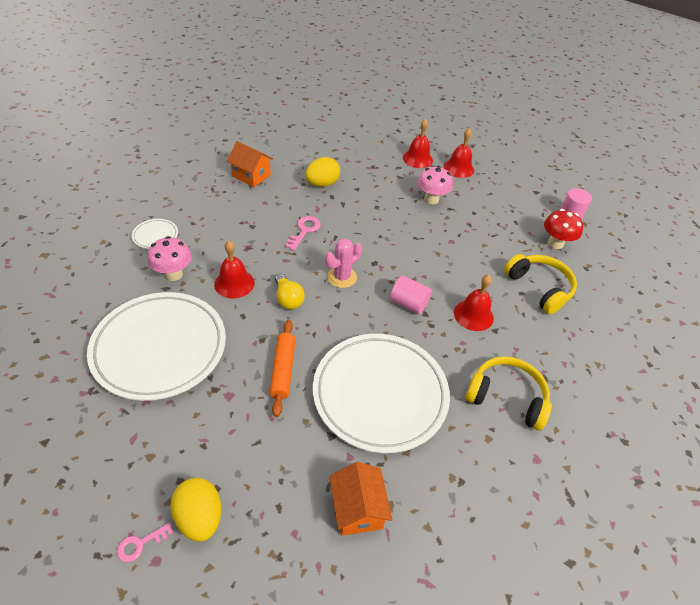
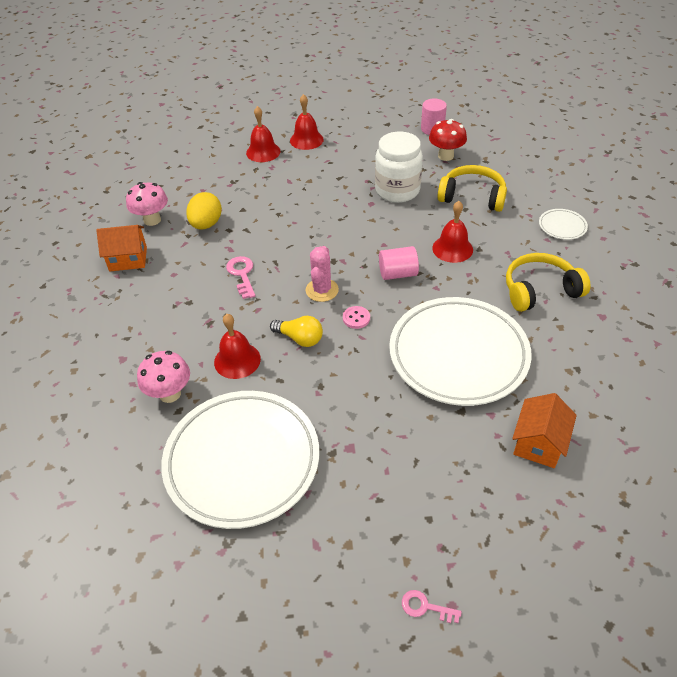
camera: 35 degrees left, 0 degrees up
(140, 544) = (425, 607): pink key -> pink key turned 90 degrees clockwise
(155, 236) = (104, 374): white plate -> white plate (562, 226)
(200, 517) = (443, 548): yellow egg -> none
(283, 370) = (367, 395): orange rolling pin -> none
(341, 313) = (356, 318): none -> pink button
(357, 509) = (538, 443): orange house -> orange house turned 75 degrees clockwise
(431, 199) = (315, 179): pink mushroom -> pink mushroom (152, 220)
(483, 245) = (397, 190): none -> white jar

